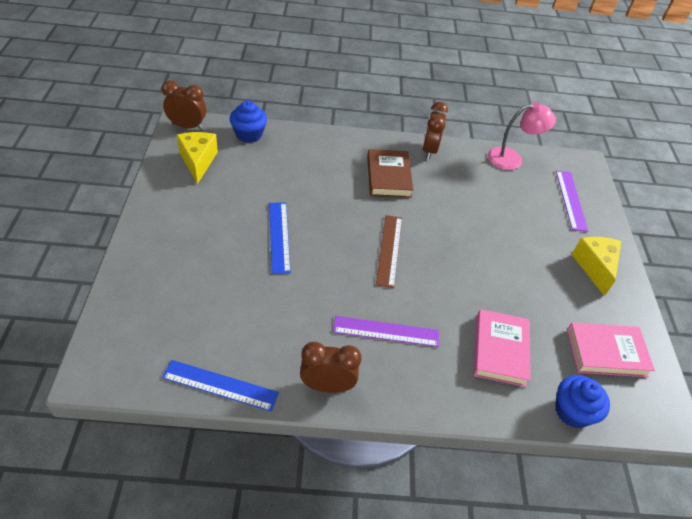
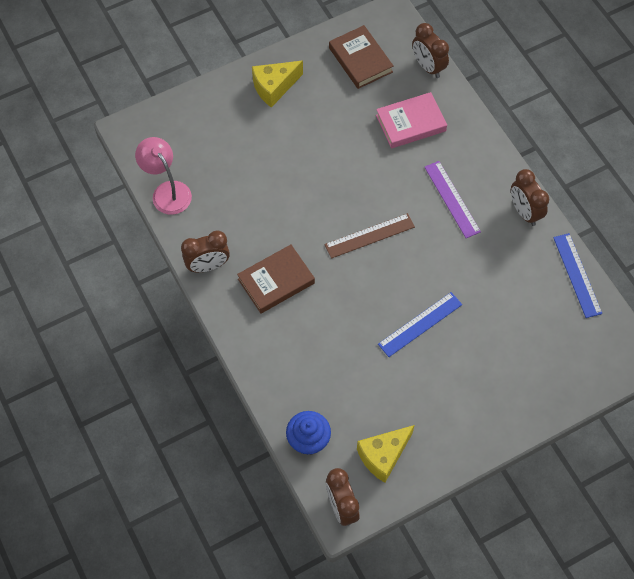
camera: 115 degrees left, 15 degrees up
(571, 200) = (196, 126): purple ruler -> none
(572, 411) = (428, 67): blue cupcake -> brown clock
(606, 352) = (360, 60): pink book -> brown book

